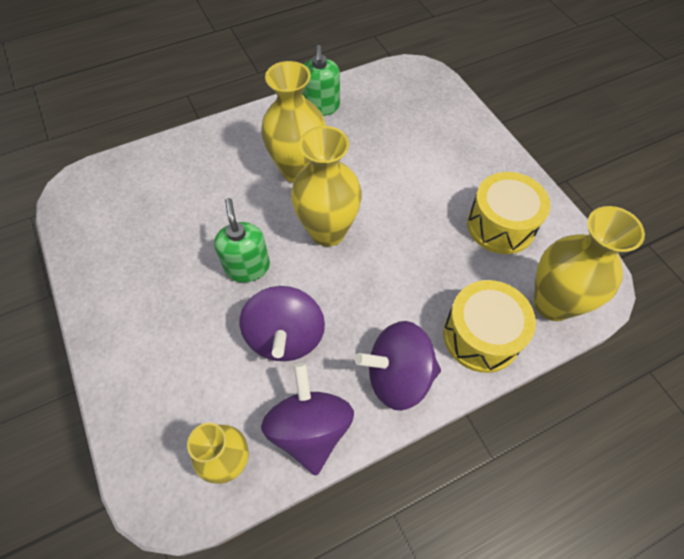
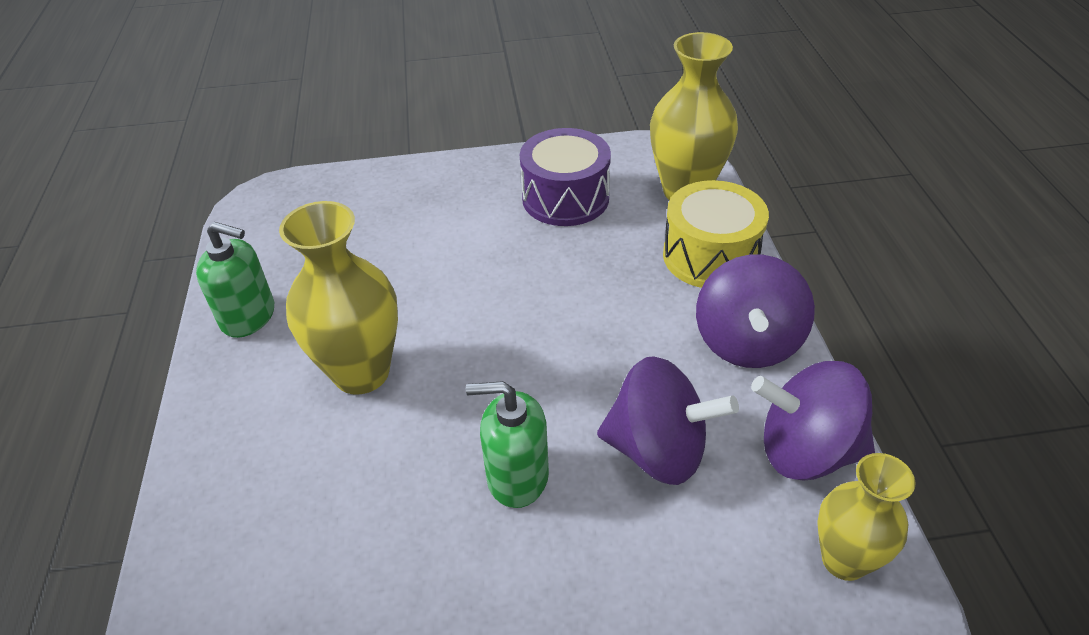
camera: 70 degrees left, 15 degrees down
(328, 231) = (496, 362): yellow vase -> none
(500, 225) = (565, 198): yellow drum -> purple drum

